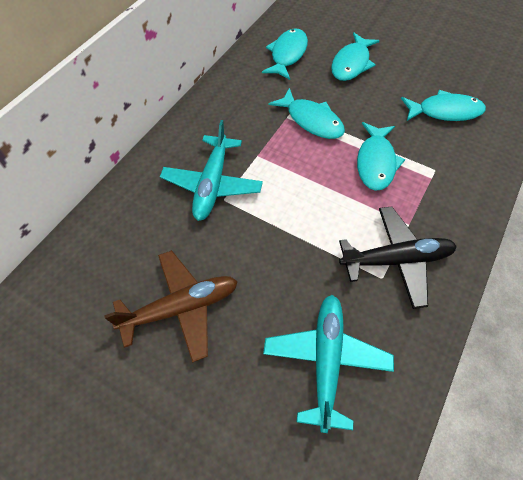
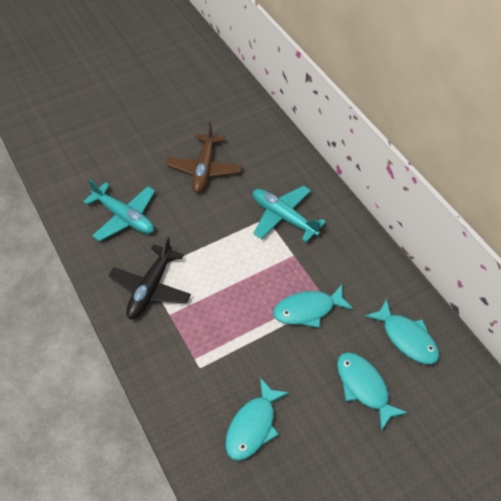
camera: 120 degrees right, 5 degrees down
(376, 162) = (235, 329): turquoise fish -> none

